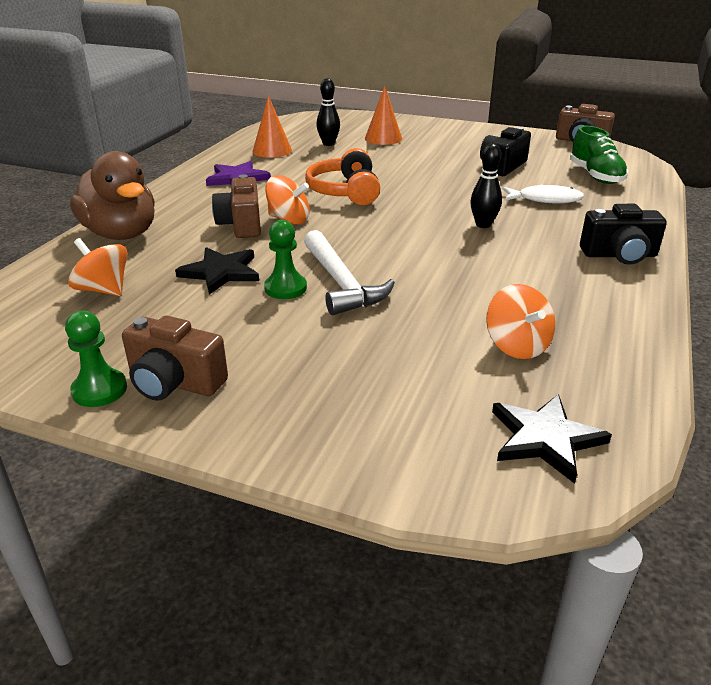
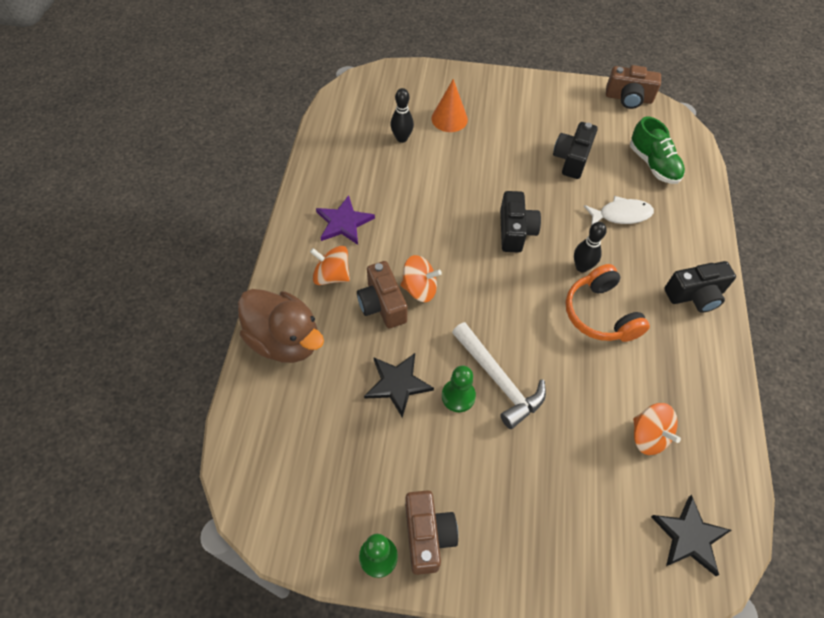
camera: 15 degrees left, 25 degrees up
(104, 290) = (314, 429): orange spinning top -> orange spinning top (332, 275)
(174, 382) = (427, 535): brown camera -> brown camera turned 105 degrees counterclockwise
(272, 150) = (353, 161): orange cone -> none
(345, 192) = (450, 230): orange headphones -> orange headphones (600, 314)
(417, 198) = (515, 231): none -> black camera

